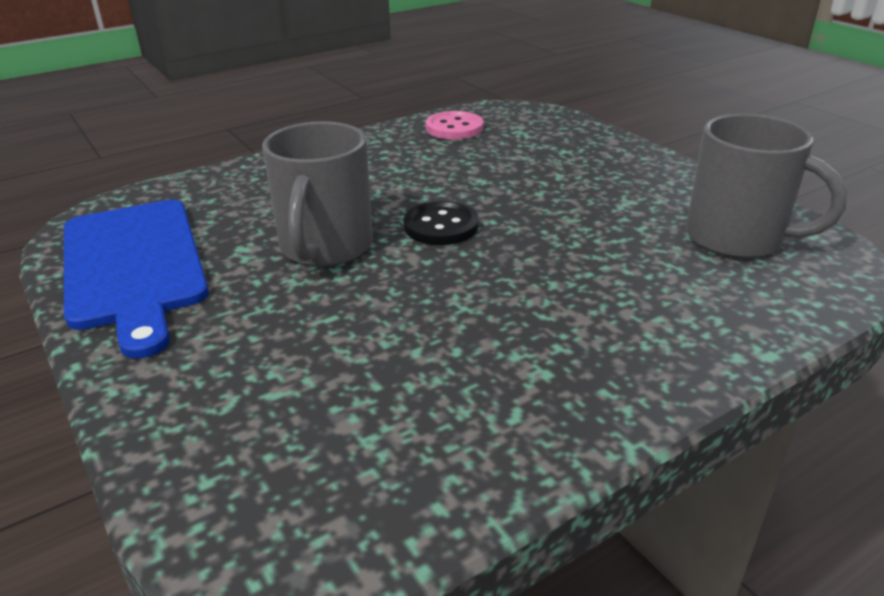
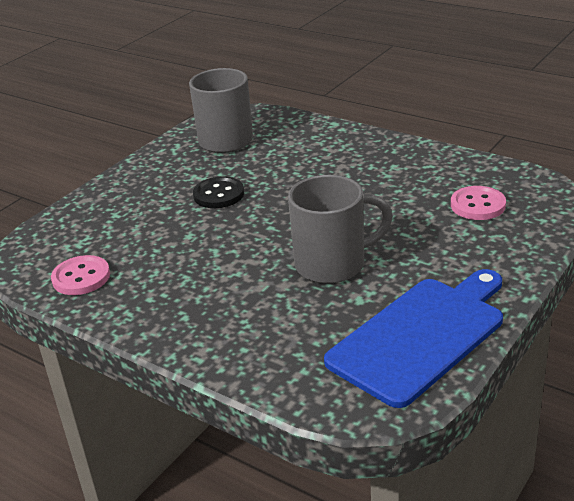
camera: 110 degrees left, 0 degrees up
(329, 419) = (478, 205): none -> pink button
(441, 226) = (272, 230): black button -> black button (219, 194)

